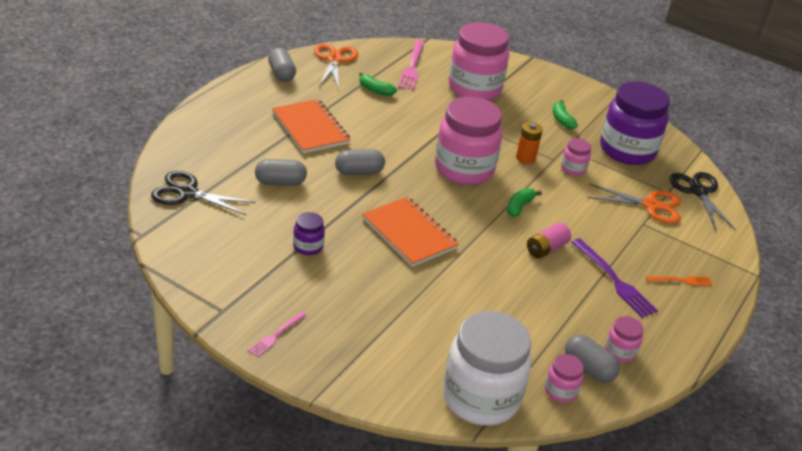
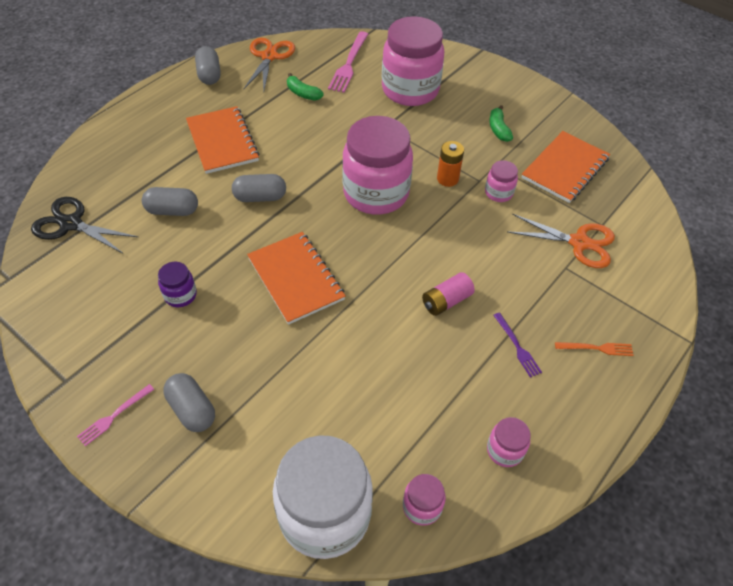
camera: 10 degrees right, 15 degrees up
(519, 207) = (427, 243): green banana -> none
(588, 368) = (462, 474): grey capsule -> grey capsule (192, 409)
(614, 280) = (517, 346): purple fork -> purple fork, size x0.58
(627, 150) = (565, 168): purple jar -> orange notebook
(698, 191) = (638, 224): black scissors -> none

